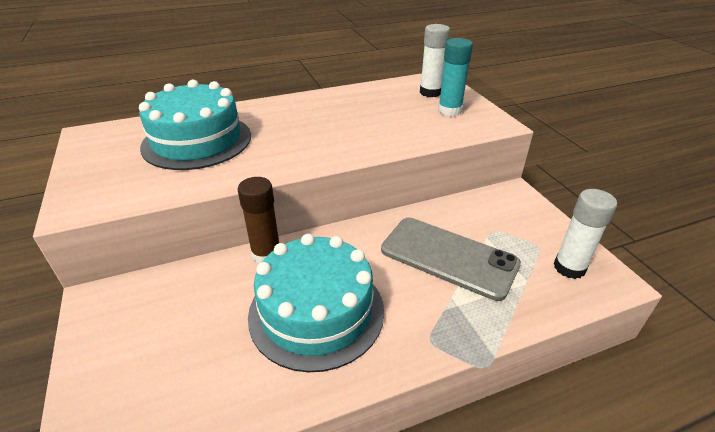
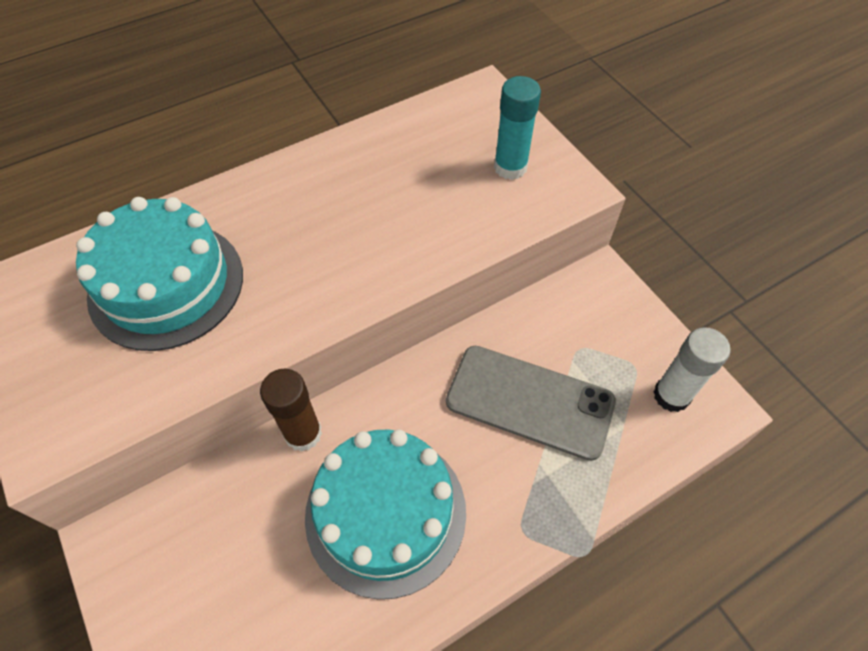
camera: 10 degrees left, 20 degrees up
(430, 92) = (478, 127): white glue stick -> none

